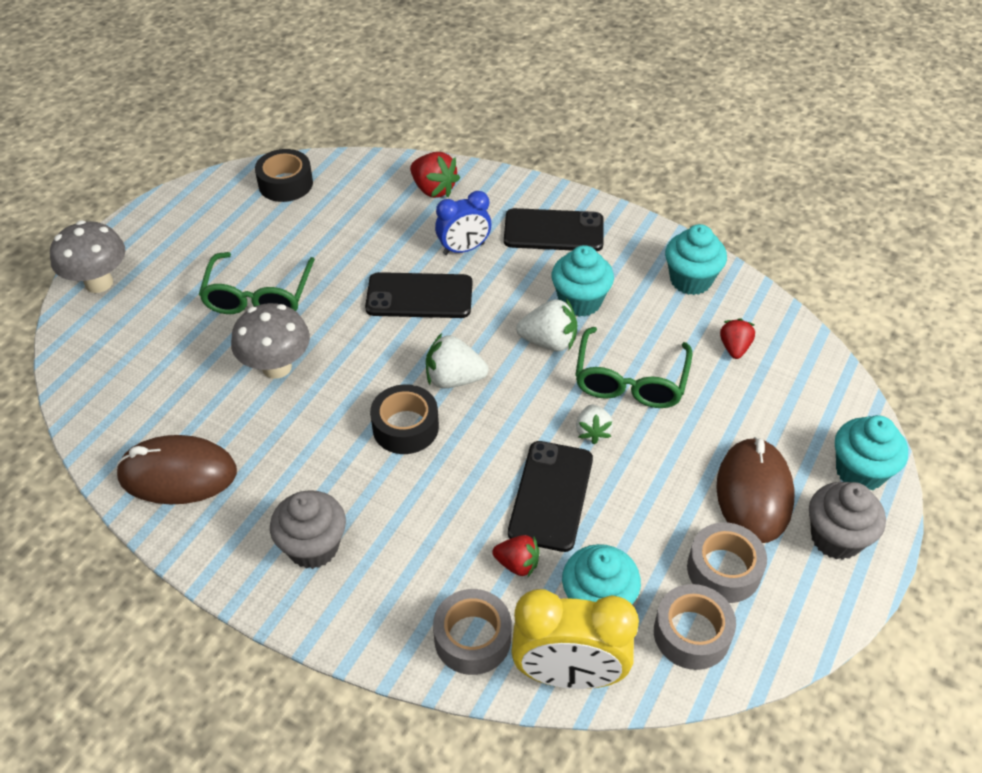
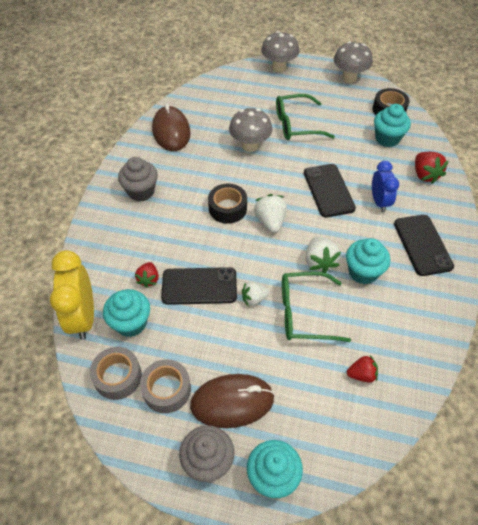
camera: 75 degrees right, 5 degrees up
(185, 204) = (349, 78): none -> grey mushroom
(433, 189) = (425, 175): red strawberry -> red strawberry turned 45 degrees counterclockwise
(464, 249) = (379, 202): blue clock -> blue clock turned 150 degrees counterclockwise
(472, 638) = (99, 269): grey tape -> none
(690, 280) = (417, 336): turquoise cupcake -> turquoise cupcake (387, 138)

